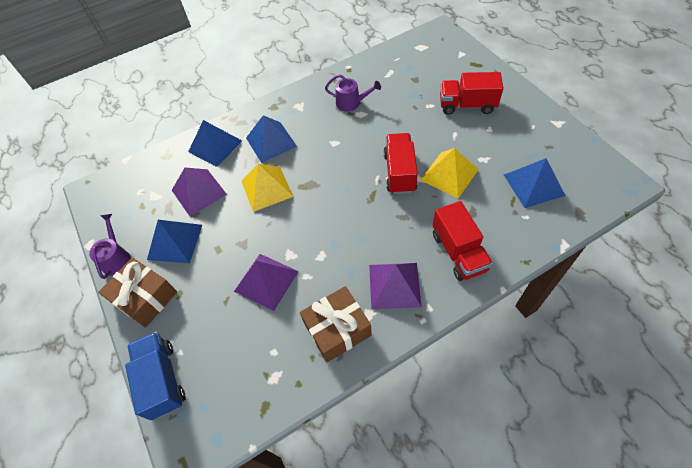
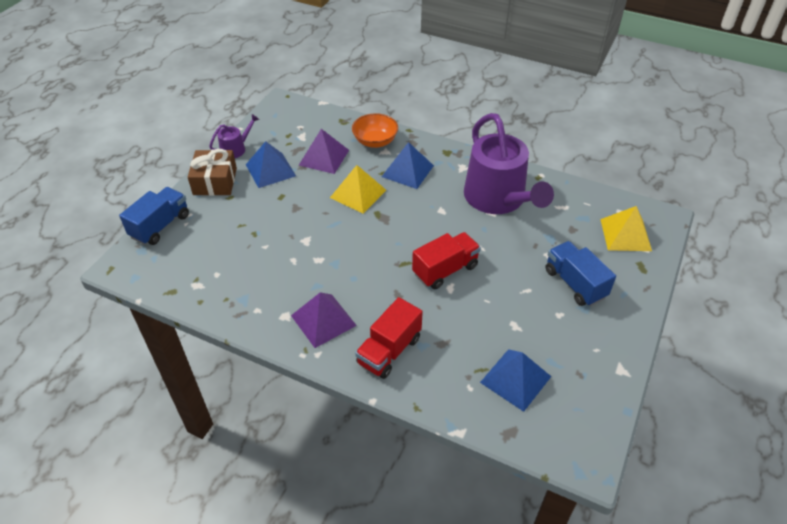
camera: 50 degrees right, 10 degrees down
(215, 146) = (375, 141): blue pyramid -> orange bowl
(266, 281) = (272, 239): purple pyramid -> none
(337, 329) = (259, 302): brown gift -> none
(351, 103) = (498, 199): purple watering can -> purple watering can, size x2.30
(449, 174) = (473, 307): yellow pyramid -> yellow pyramid (625, 234)
(467, 105) = (575, 283): red truck -> blue truck

